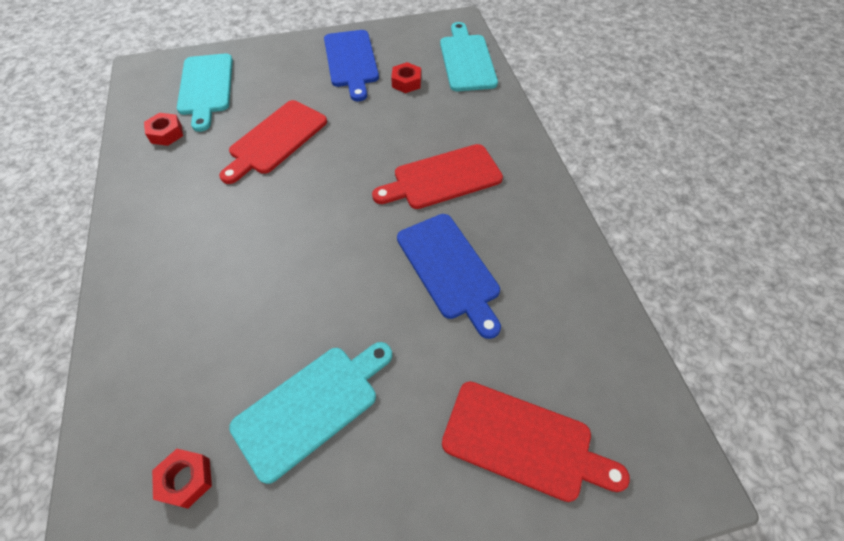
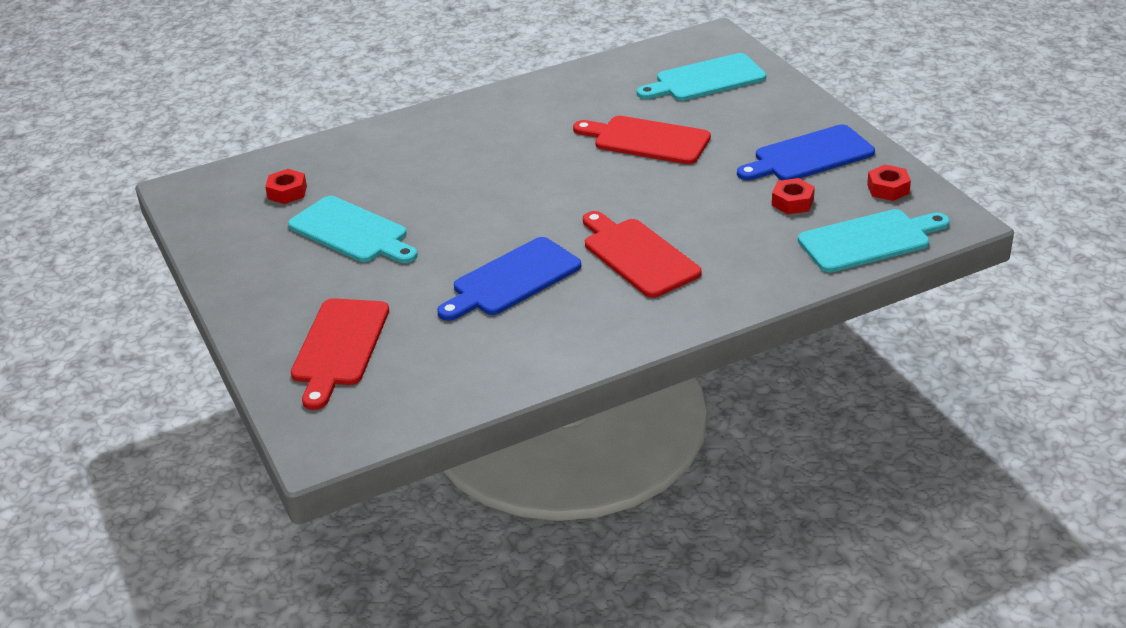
camera: 80 degrees right, 20 degrees down
(166, 133) = (625, 79): red nut -> red nut (888, 189)

